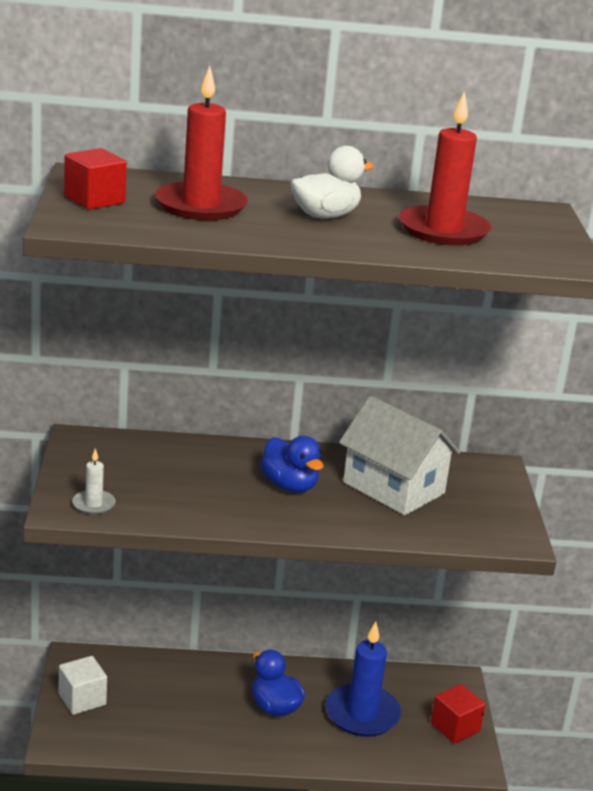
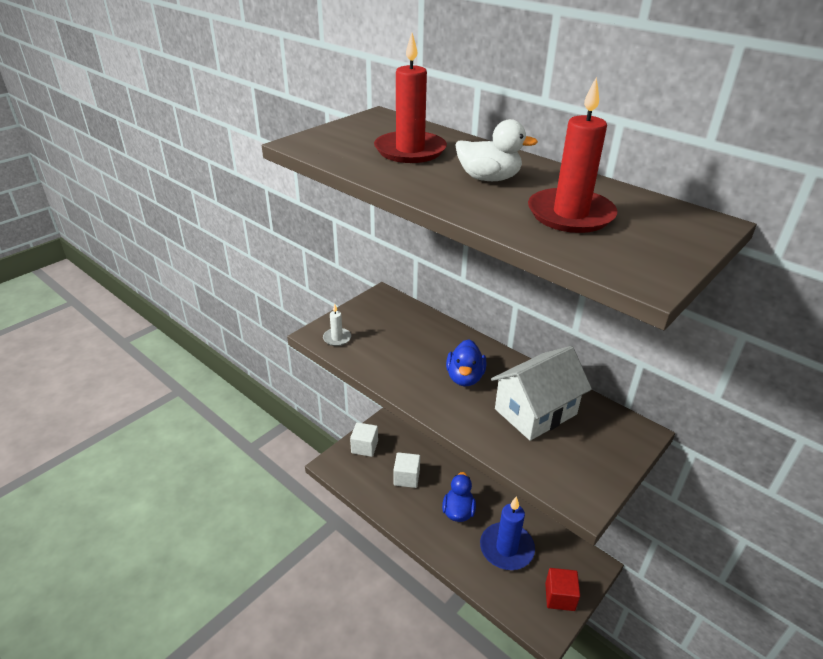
camera: 45 degrees right, 10 degrees up
(94, 200) = (349, 132): red cube -> none
(176, 705) = (406, 477): none -> white cube
(393, 488) = (535, 412): white house -> white house turned 60 degrees clockwise

